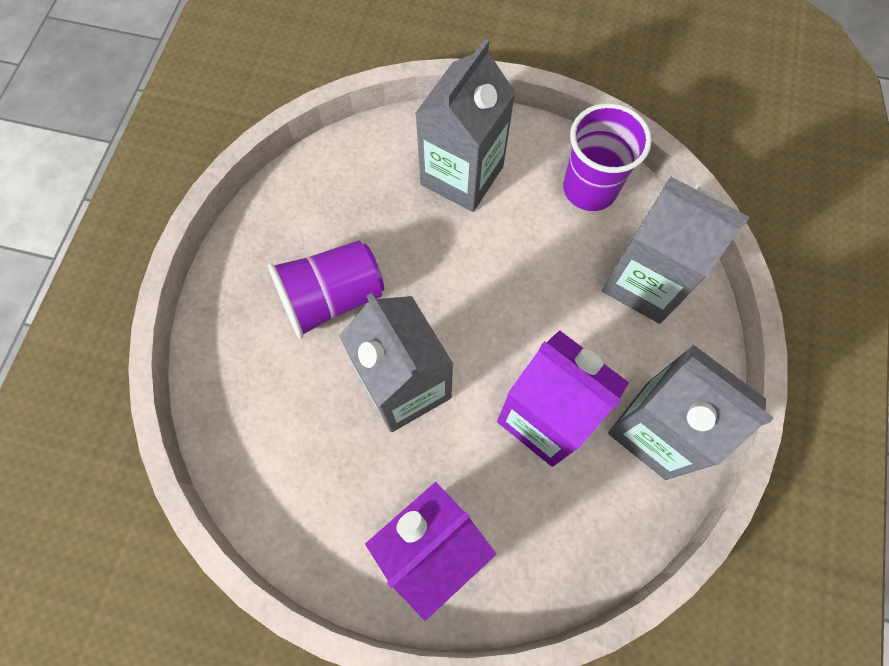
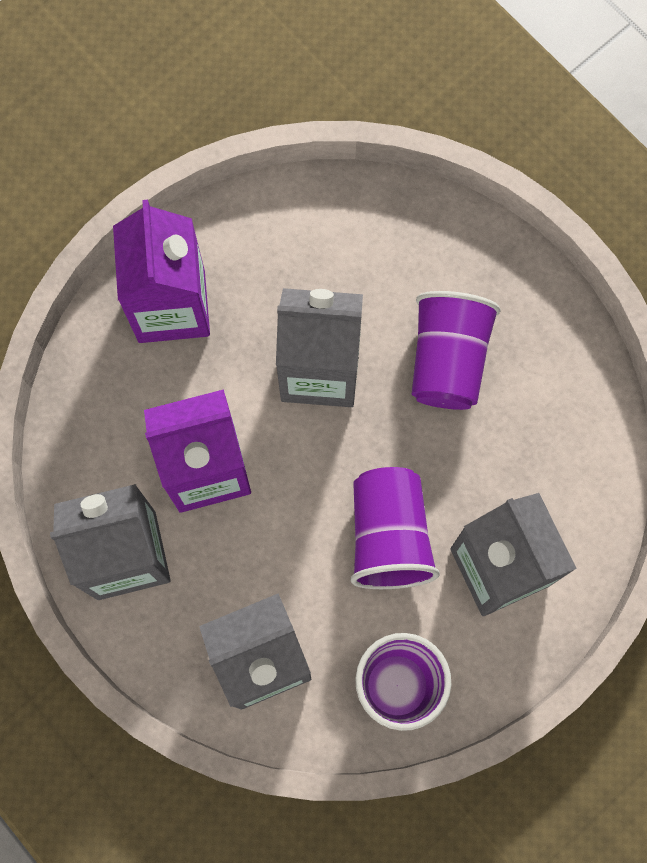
camera: 125 degrees right, 5 degrees up
(495, 255) = (389, 536): none -> purple cup

